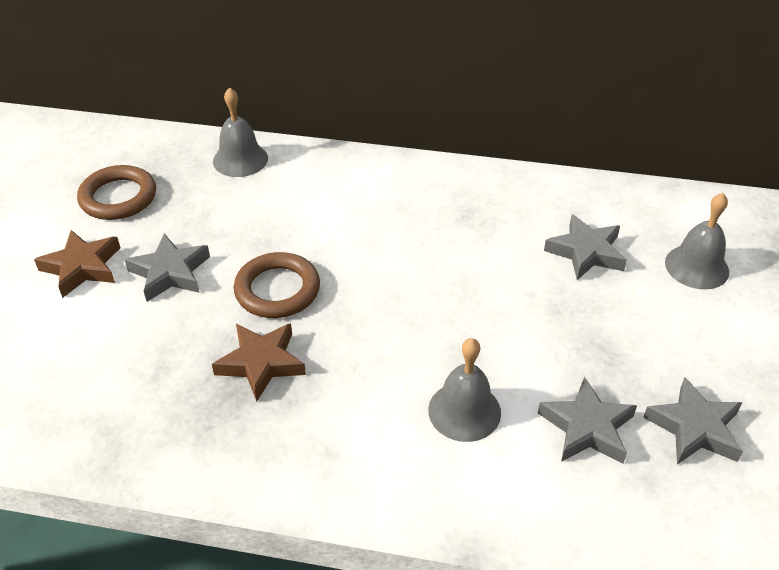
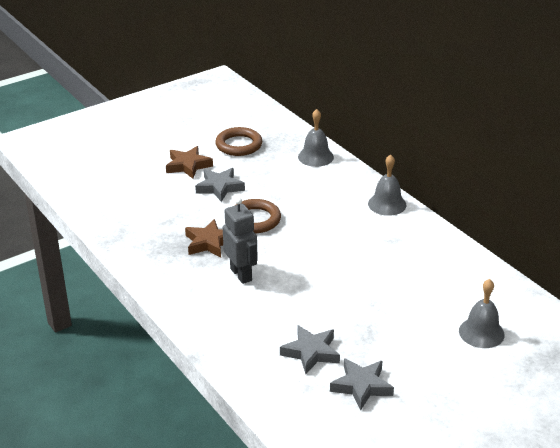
camera: 45 degrees right, 10 degrees down
(364, 380) = (241, 274): none -> grey robot
(464, 411) = (266, 312): grey bell -> grey bell (387, 204)
(586, 252) = (429, 291): grey star -> none

